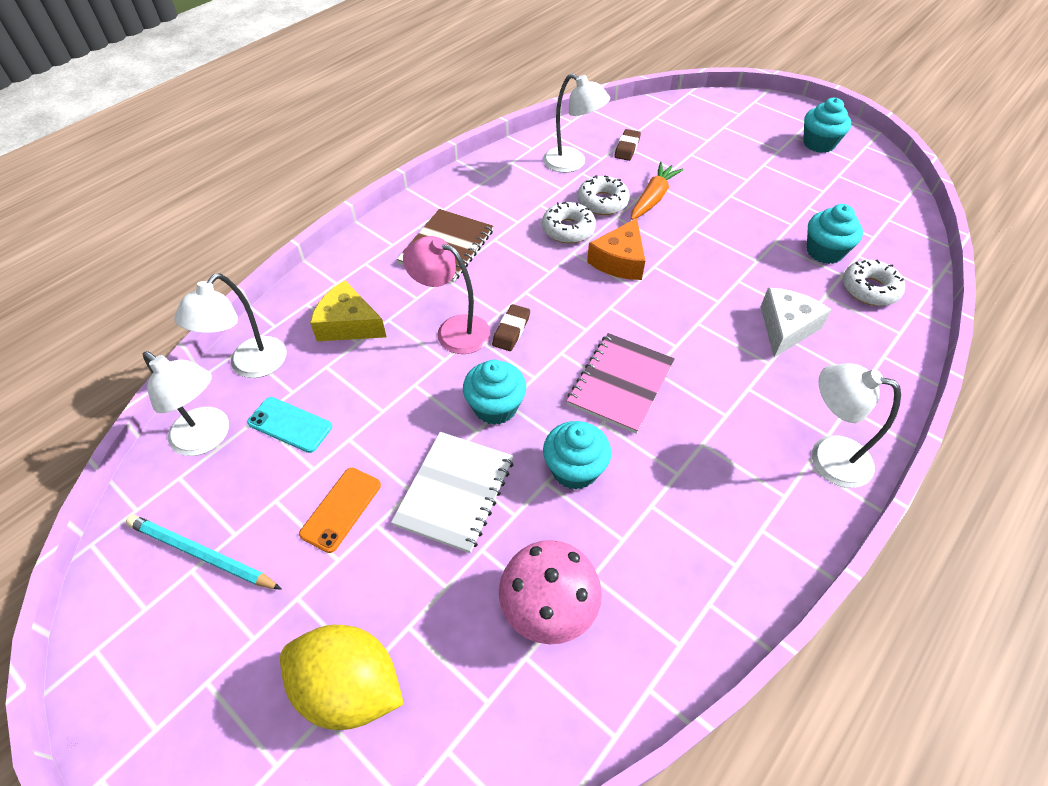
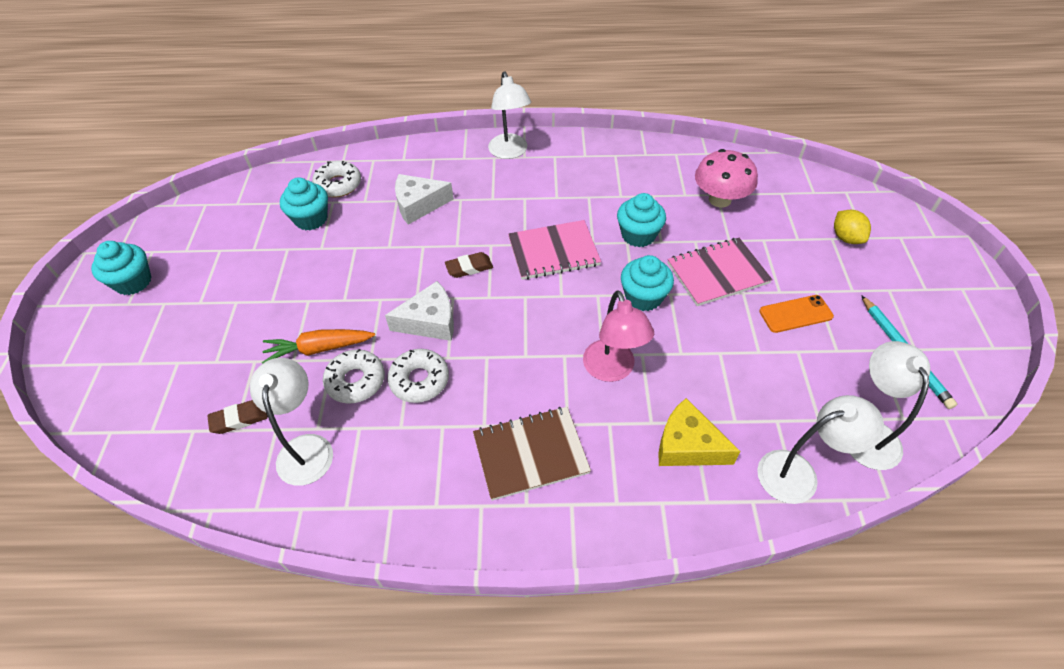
camera: 130 degrees left, 0 degrees up
(290, 425) = (795, 394): turquoise phone -> none
(348, 324) = (687, 445): yellow cheese -> yellow cheese turned 135 degrees clockwise
(349, 688) = (846, 238): yellow lemon -> yellow lemon, size x0.57
(455, 492) = (717, 273): white notebook -> pink notebook
(511, 330) = (573, 335): brown eraser -> brown eraser (469, 267)
(619, 261) = (430, 321): orange cheese -> white cheese

